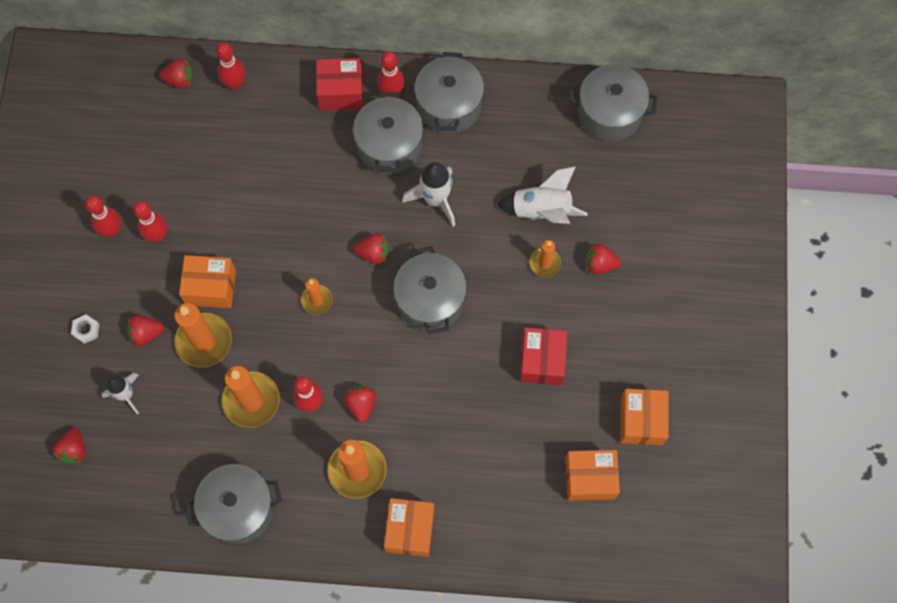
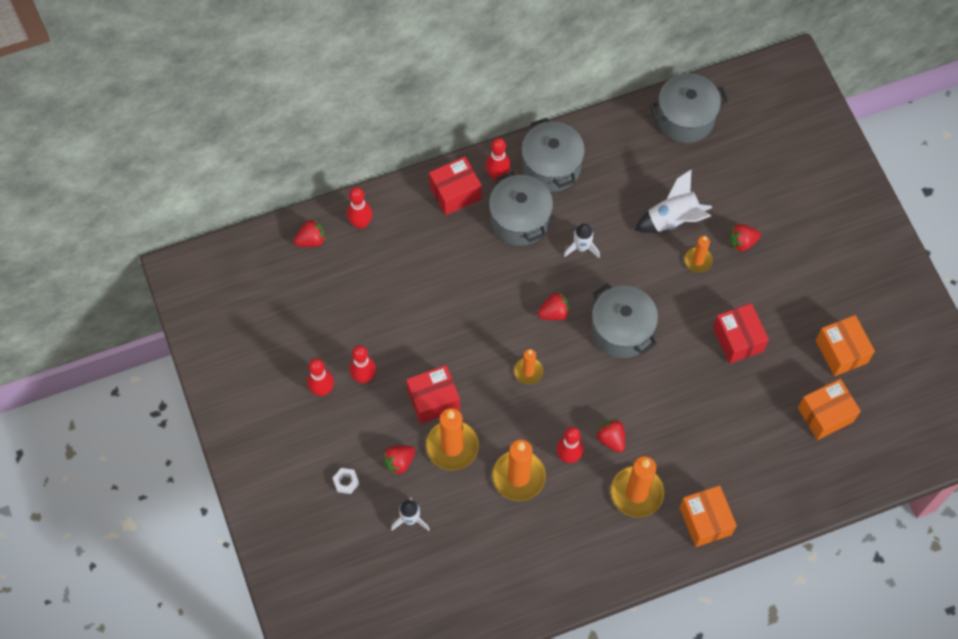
camera: 25 degrees left, 5 degrees down
(74, 450) = (391, 584): red strawberry -> none
(211, 287) = (433, 400): orange box -> red box
(239, 508) = (556, 568): grey pot -> none
(435, 199) = (581, 247): white rocket -> white rocket, size x0.66

